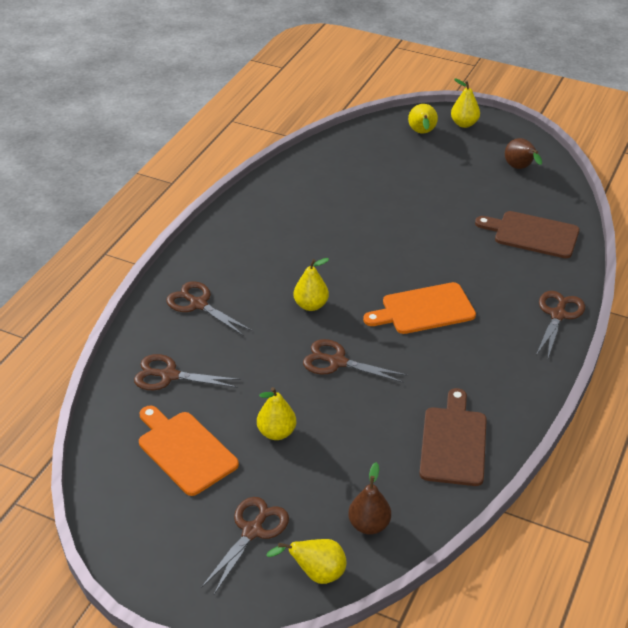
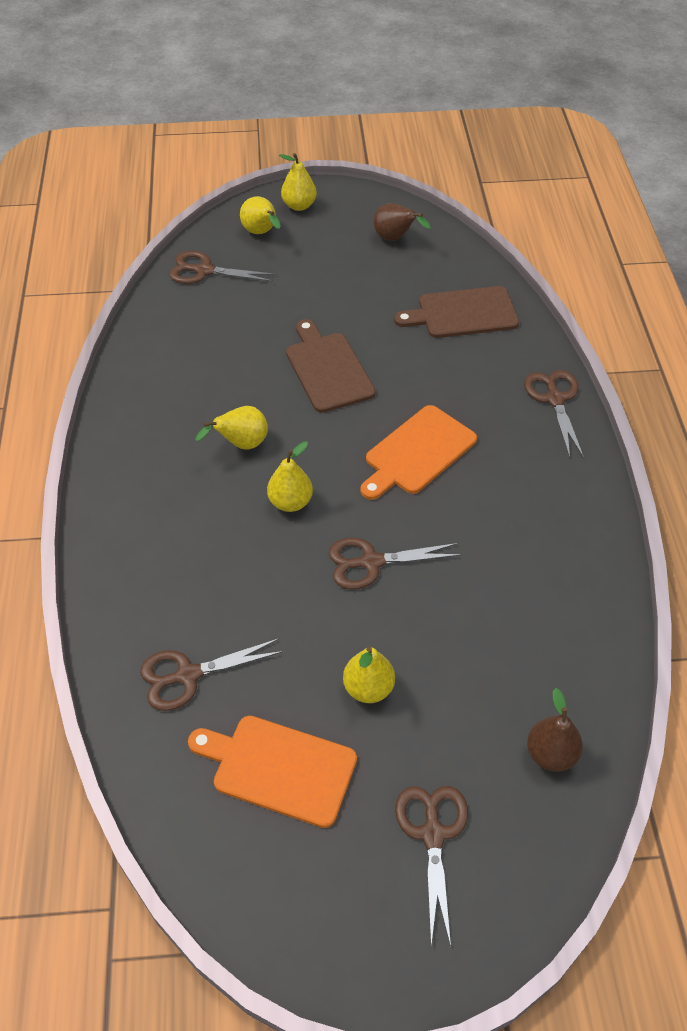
camera: 30 degrees left, 10 degrees up
(198, 304) = (156, 560): brown scissors -> brown scissors (204, 271)
(316, 574) = (541, 850): yellow pear -> yellow pear (241, 444)
(453, 442) = (562, 603): brown cutting board -> brown cutting board (327, 369)

